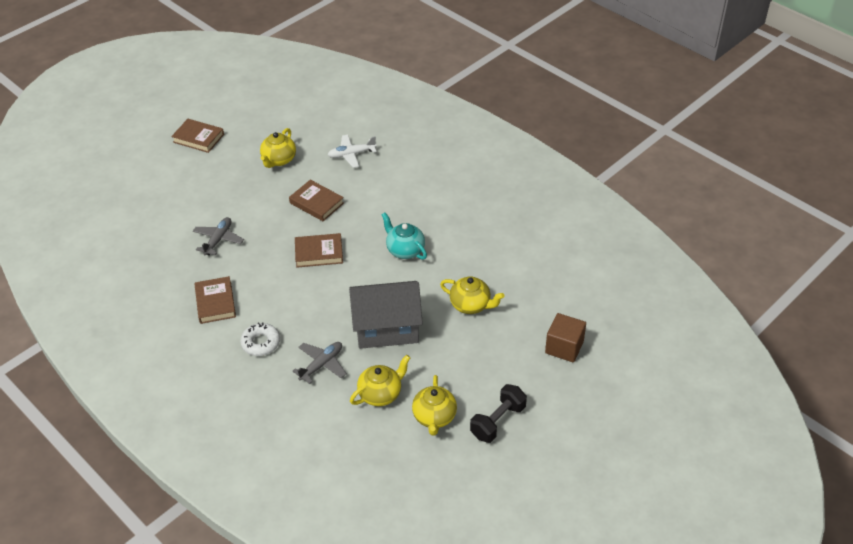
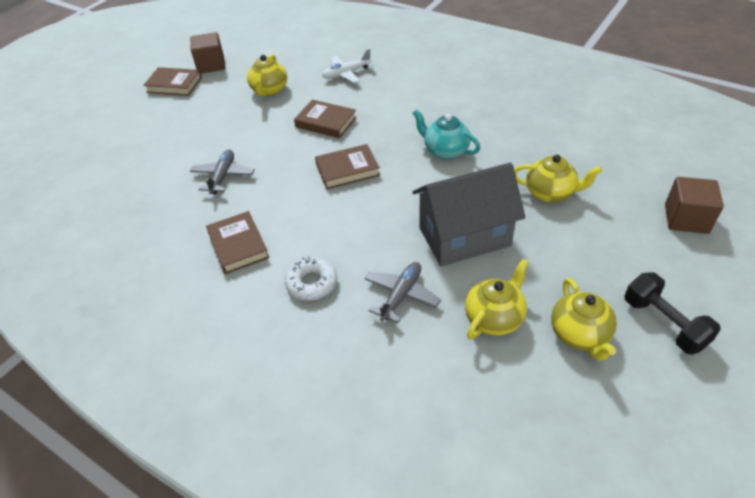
camera: 10 degrees left, 0 degrees up
(235, 122) = (211, 65): none -> brown cube
(498, 421) = (663, 323): black dumbbell -> black dumbbell turned 60 degrees counterclockwise

